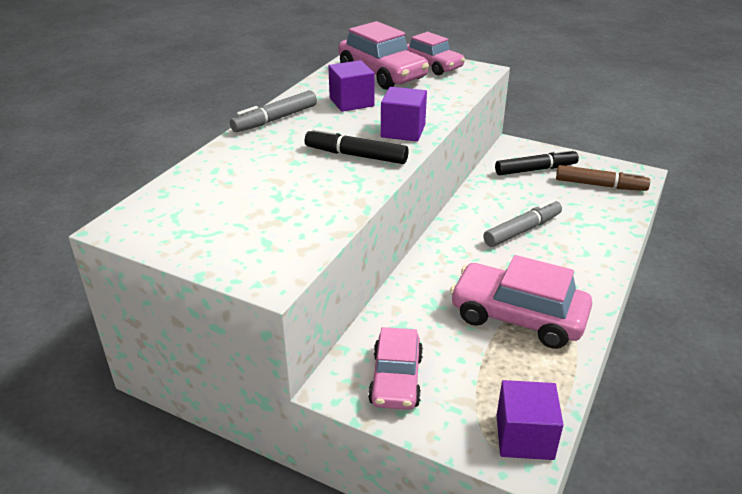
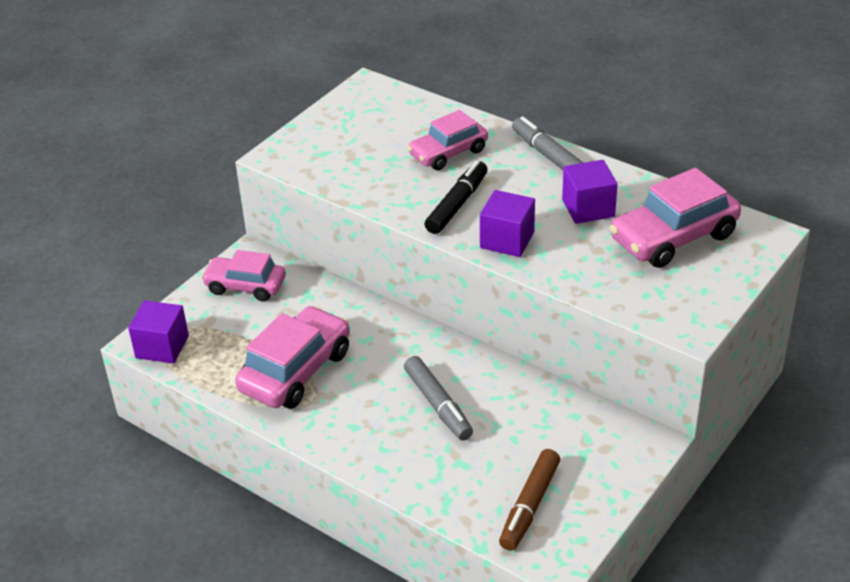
camera: 100 degrees right, 5 degrees up
(432, 66) = (704, 284): pink car -> pink car (448, 153)
(535, 170) = (578, 449): black marker -> none

